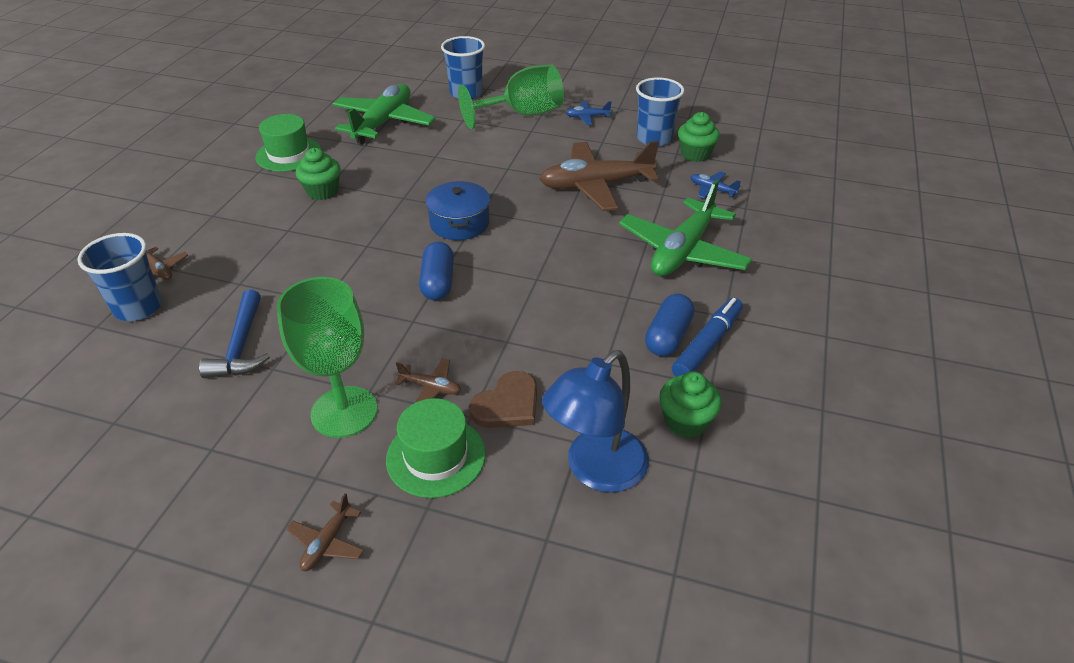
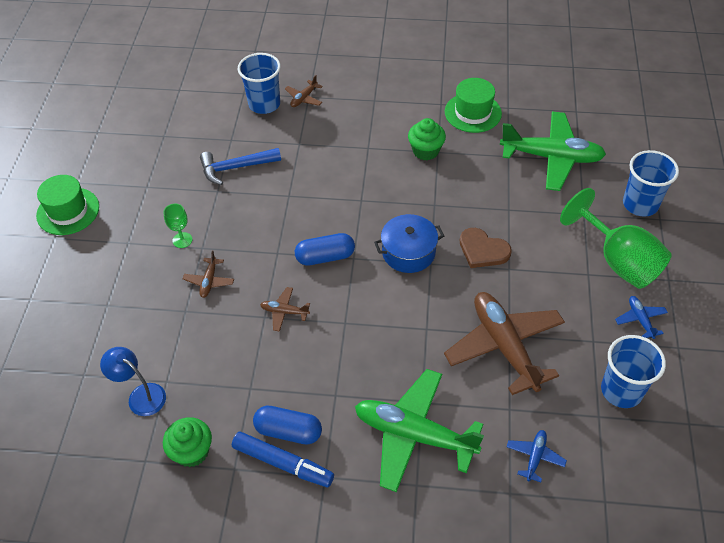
camera: 80 degrees right, 10 degrees up
(327, 543) = (81, 263): brown plane -> brown plane (284, 312)
(344, 412) = (182, 240): green goblet -> green goblet, size x0.45
(436, 456) = (147, 299): green hat -> green hat (68, 211)
(507, 404) = (198, 330): brown heart -> brown heart (483, 250)
(595, 470) = (141, 395): blue lamp -> blue lamp, size x0.63
(695, 154) = (604, 436): green cupcake -> none

